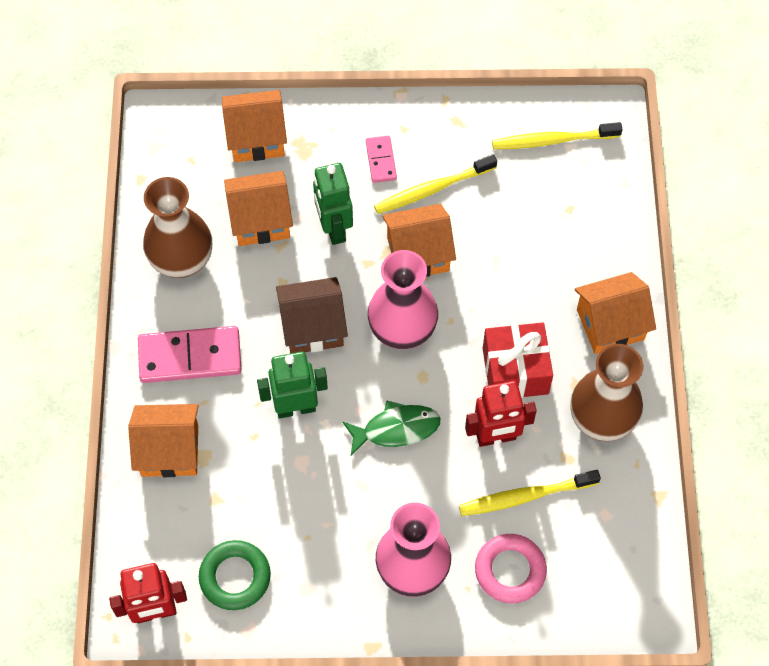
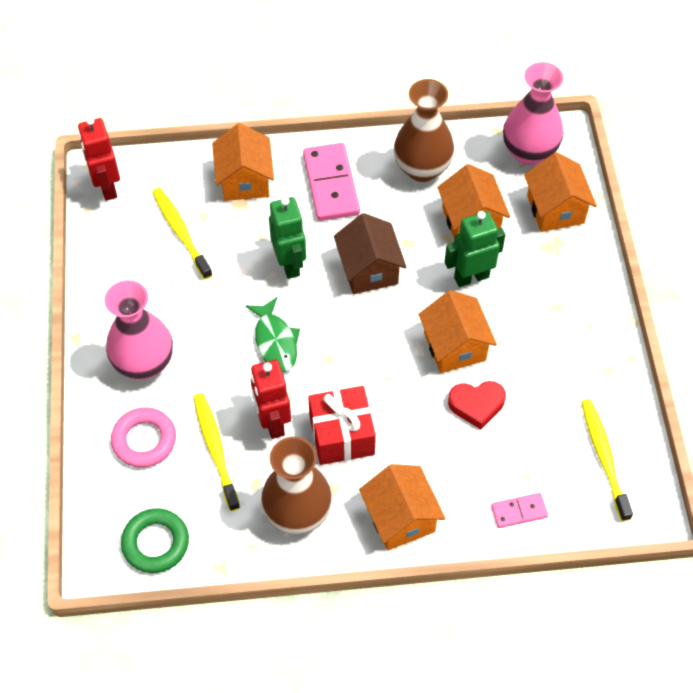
camera: 85 degrees right, 5 degrees down
(235, 577) = (136, 236): green ring -> green ring (155, 543)
(381, 160) = (551, 308): pink domino -> pink domino (519, 511)
(402, 330) = (374, 339): pink vase -> pink vase (529, 152)
(433, 189) = (527, 354): yellow toothbrush -> yellow toothbrush (181, 232)
(488, 242) = (476, 405): none -> red heart

